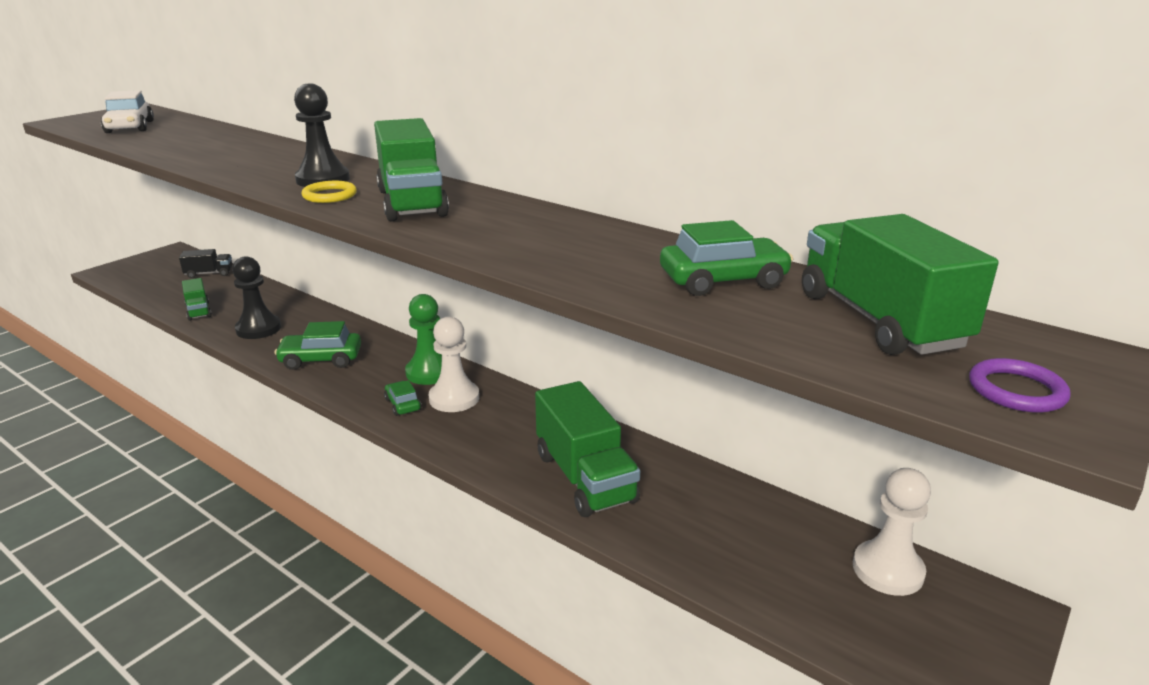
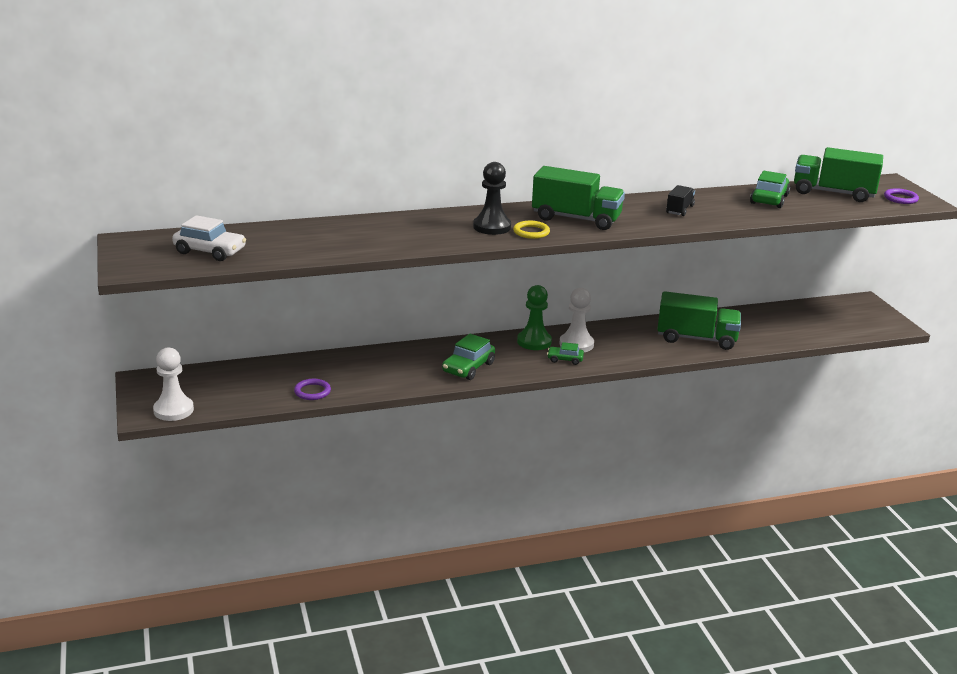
camera: 55 degrees left, 0 degrees up
(198, 311) = (312, 391): green truck -> purple ring
(209, 274) = (232, 373): black truck -> black truck (679, 210)
(258, 329) = (384, 377): black pawn -> none
(887, 570) = (824, 308): white pawn -> white pawn (173, 410)

